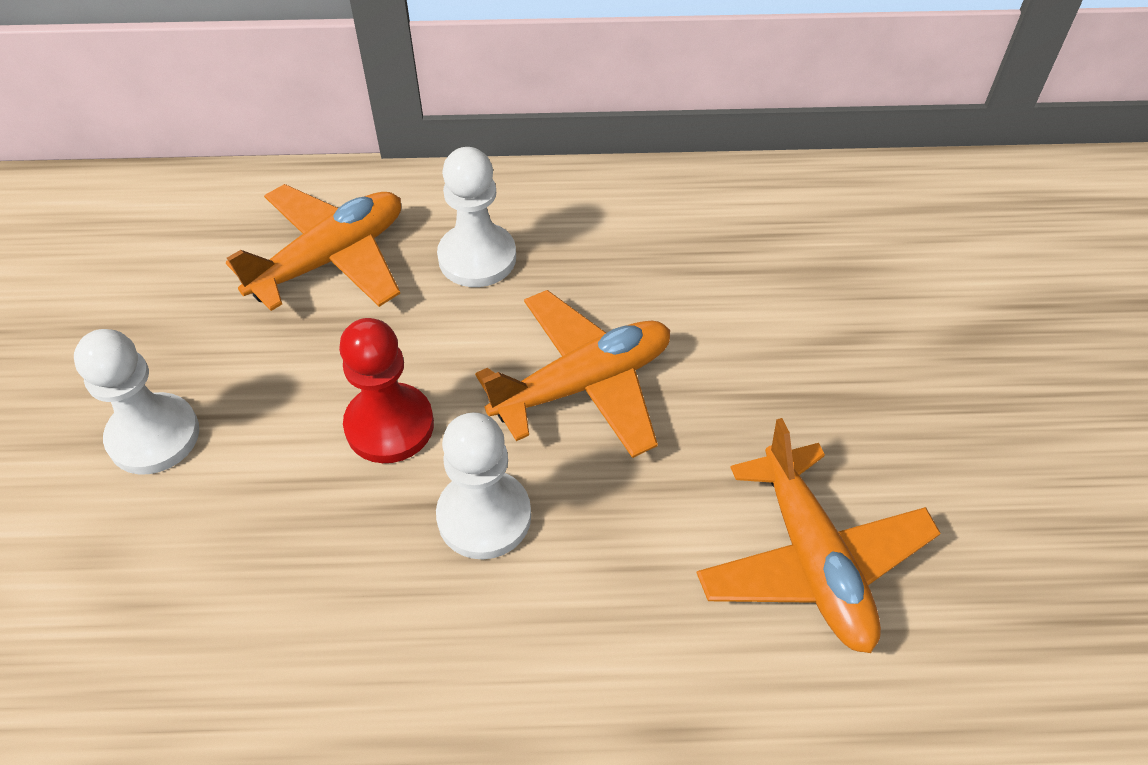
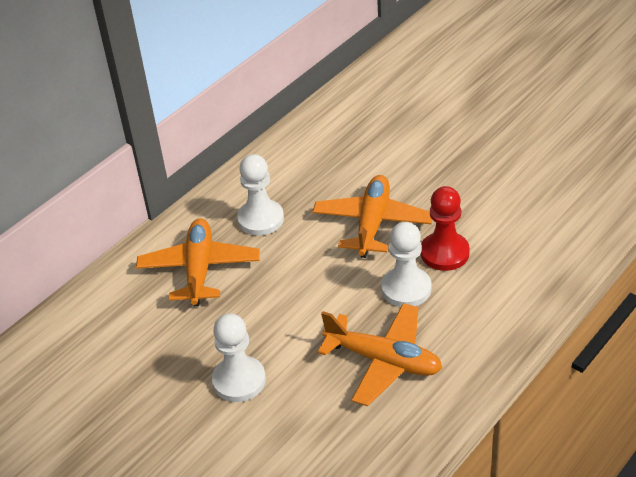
camera: 45 degrees left, 10 degrees down
(389, 425) = (325, 295): red pawn -> red pawn (444, 253)
(812, 561) = (525, 206): orange plane -> orange plane (384, 361)

